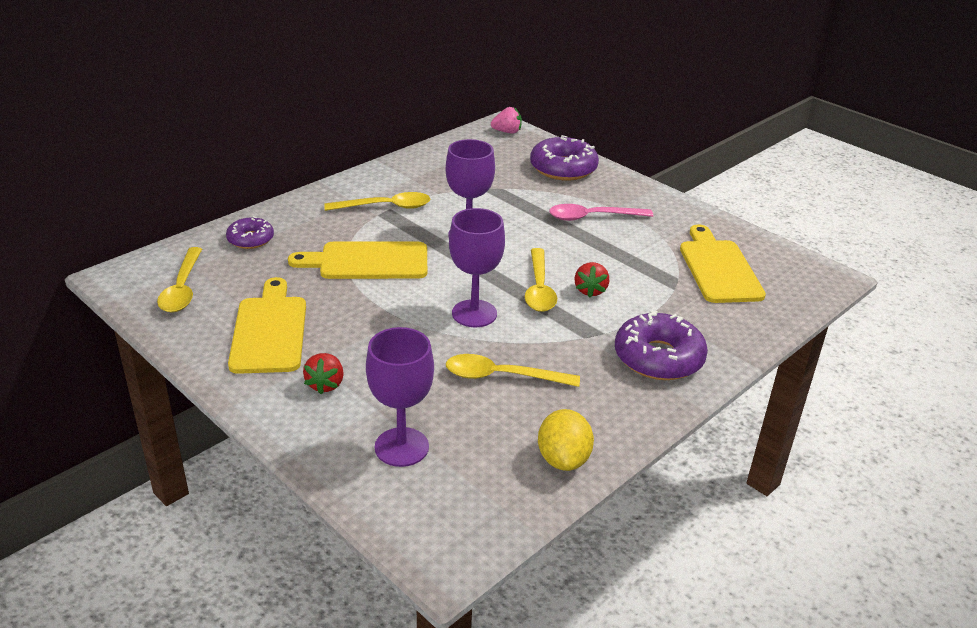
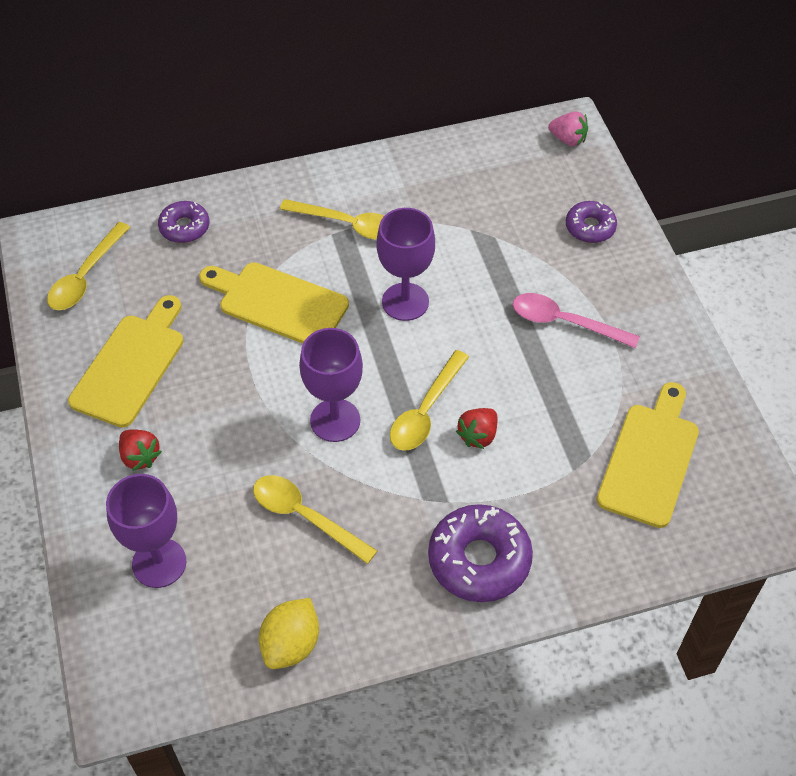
camera: 30 degrees right, 20 degrees up
(325, 384) = (140, 457): red strawberry -> red strawberry turned 75 degrees counterclockwise
(563, 168) = (590, 227): purple donut -> purple donut, size x0.59

